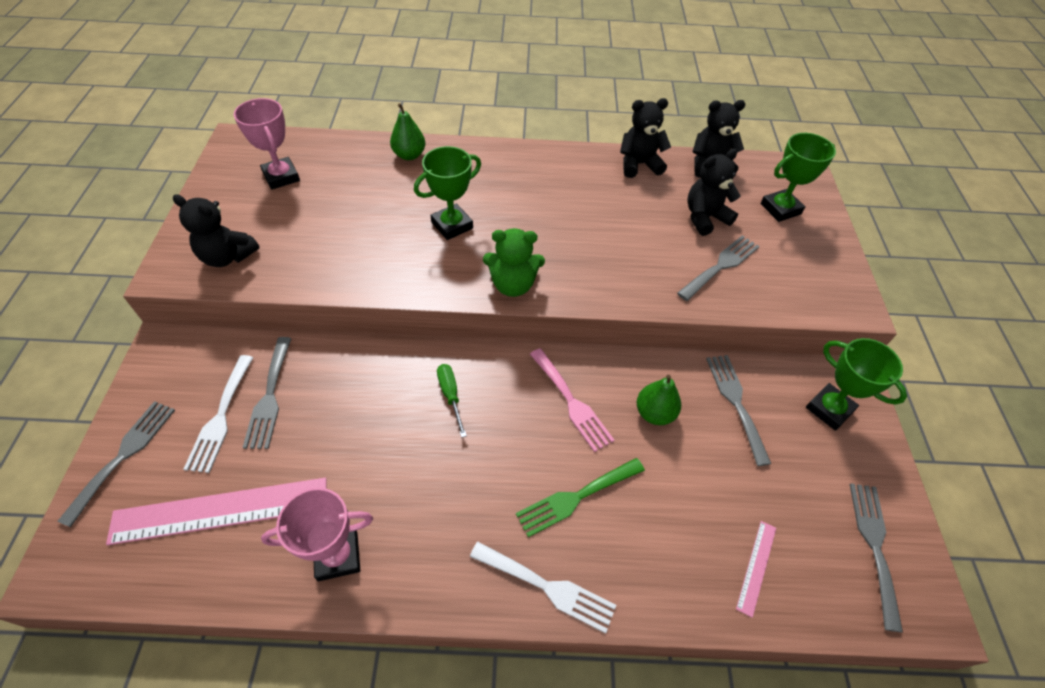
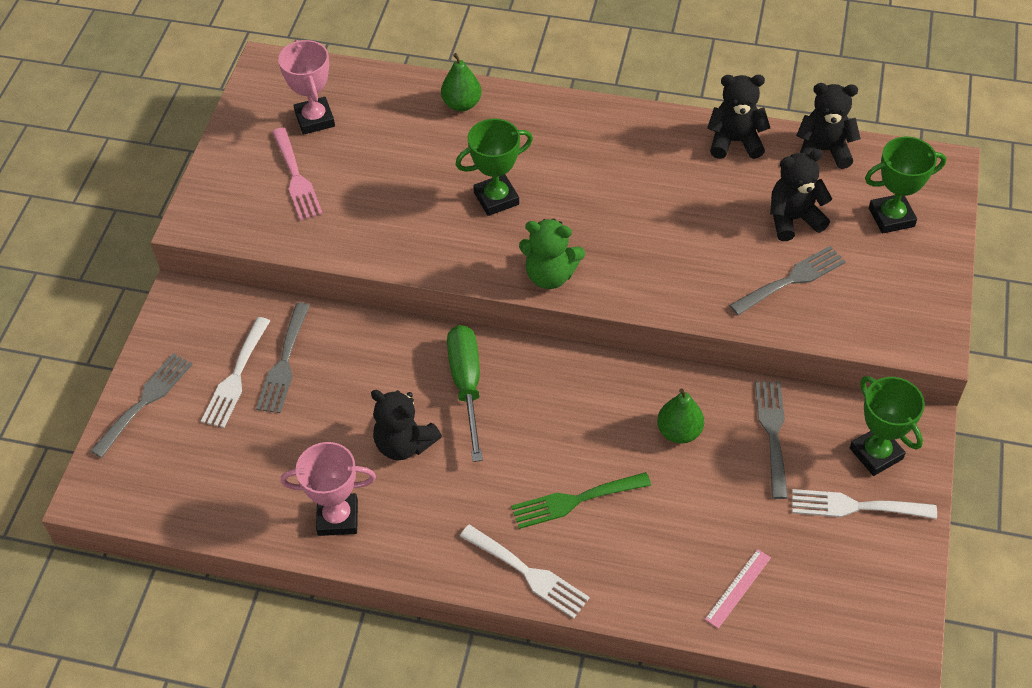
camera: 15 degrees right, 0 degrees up
(221, 510) = (234, 463): pink ruler -> none
(227, 256) = (254, 210): black teddy bear -> black teddy bear (404, 444)
(450, 395) = (466, 385): green screwdriver -> green screwdriver, size x1.78
(572, 402) = (593, 409): pink fork -> pink fork (296, 178)
(831, 462) = (855, 506): none -> white fork
(874, 545) = (868, 588): grey fork -> none

